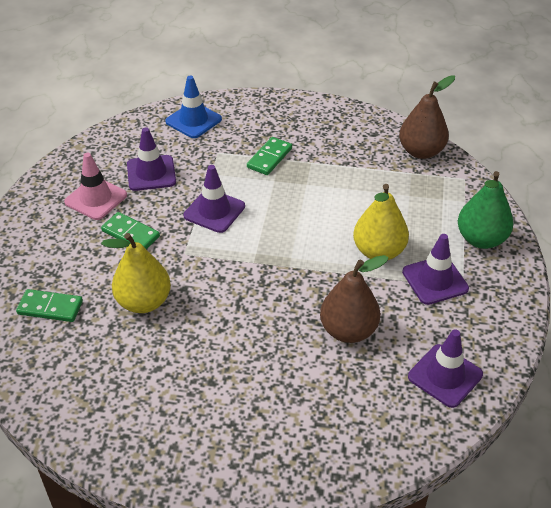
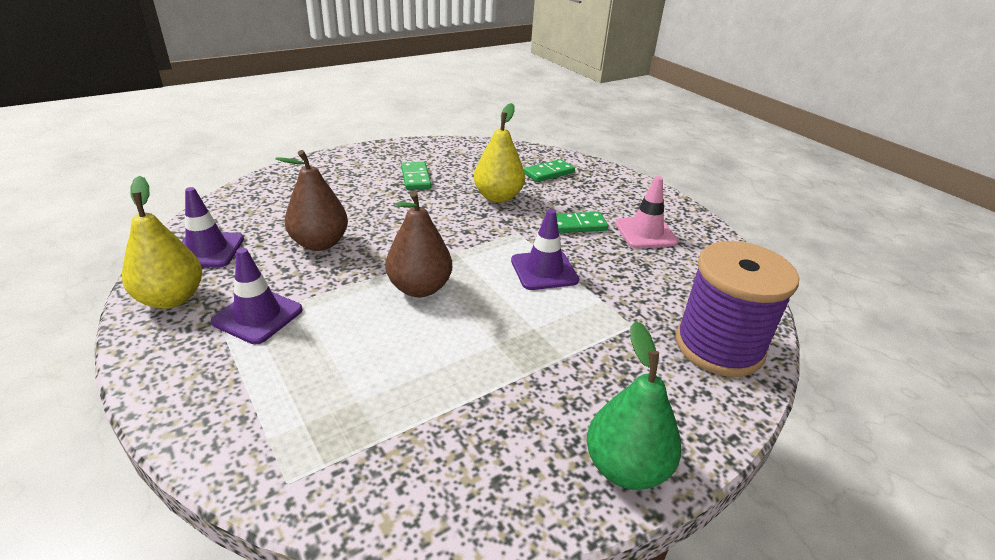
camera: 135 degrees right, 10 degrees down
(151, 173) = (647, 272): purple traffic cone -> none
(193, 120) = (718, 346): blue traffic cone -> purple spool
(269, 158) = (575, 350): green domino -> green domino (415, 178)
(379, 251) = (343, 314): yellow pear -> yellow pear (171, 299)
(421, 151) = (394, 493): brown pear -> brown pear (420, 288)
(481, 239) = (216, 391): green pear -> green pear (626, 468)

